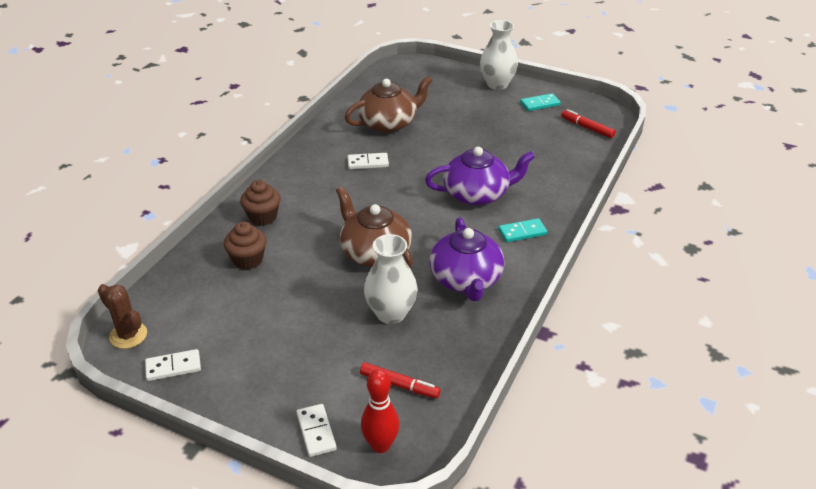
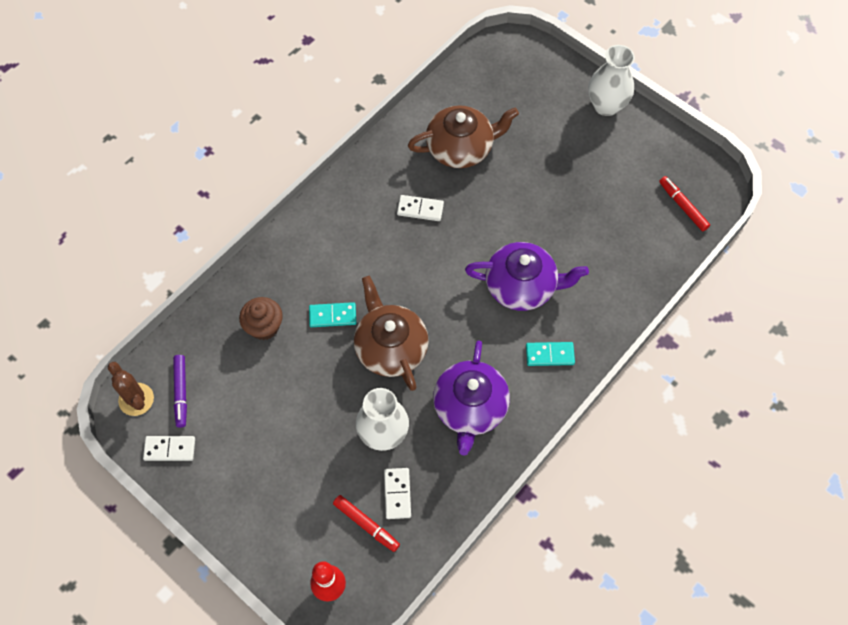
camera: 15 degrees right, 25 degrees up
(175, 321) = (181, 392): none -> purple marker
(262, 217) = (291, 268): brown cupcake -> none
(316, 432) = (278, 558): white domino -> white domino (397, 494)
(540, 104) = (643, 152): turquoise domino -> turquoise domino (332, 316)

